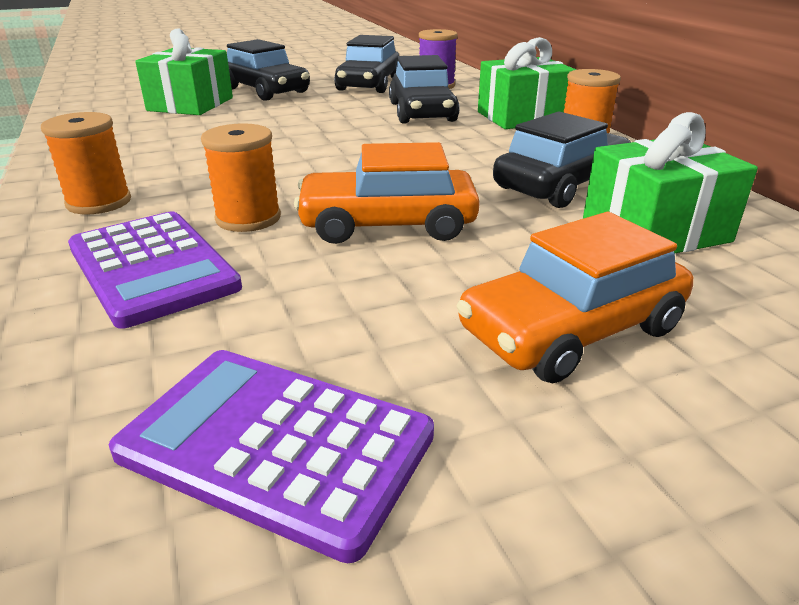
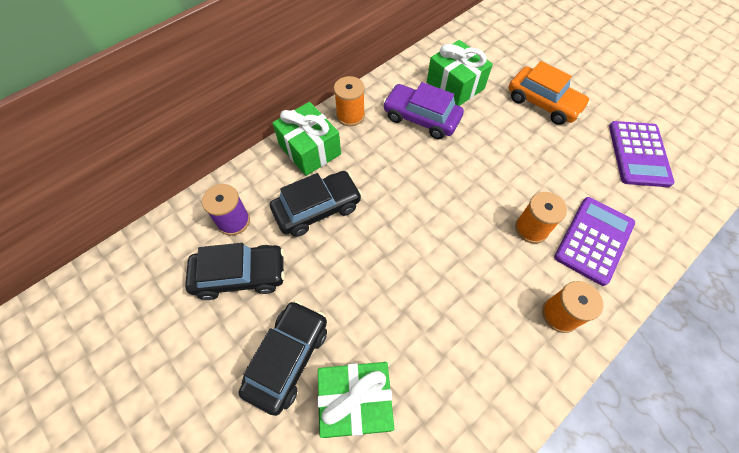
camera: 110 degrees left, 30 degrees up
(387, 224) = (503, 171): orange car -> none
(560, 184) = (421, 118): black car -> purple car

